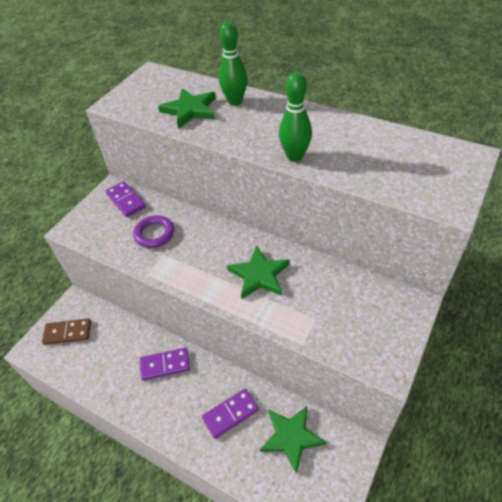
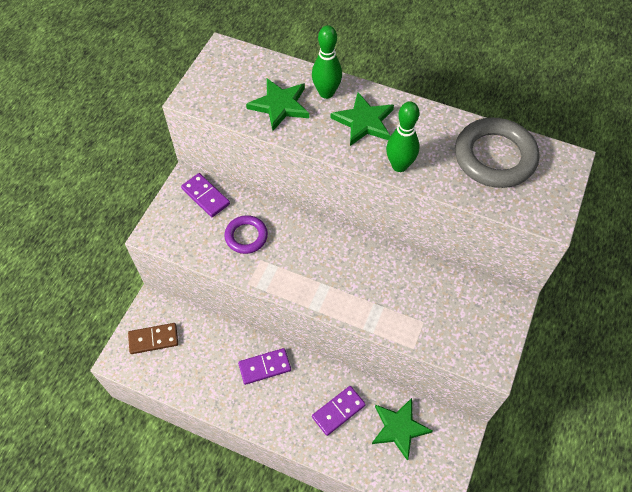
camera: 10 degrees left, 10 degrees up
(259, 275) = (363, 278): green star -> green star (364, 122)
(393, 151) = (494, 157): none -> grey ring

